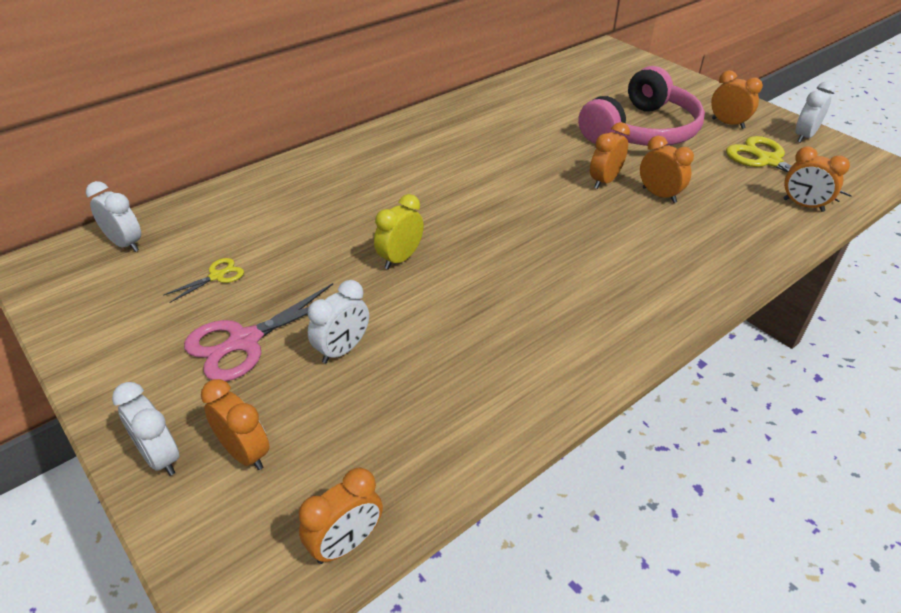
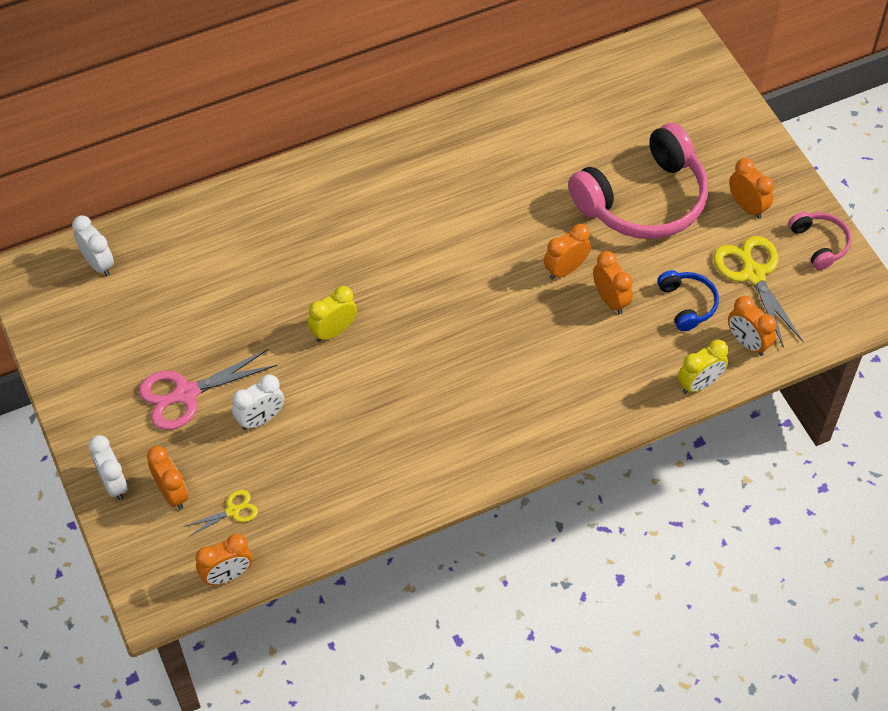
camera: 15 degrees right, 15 degrees up
(217, 276) = (173, 319): yellow scissors -> yellow scissors (233, 511)
(729, 187) = (687, 304): none -> blue headphones
(786, 241) = (699, 384): none -> yellow clock
(804, 136) = (819, 244): white clock -> pink headphones

